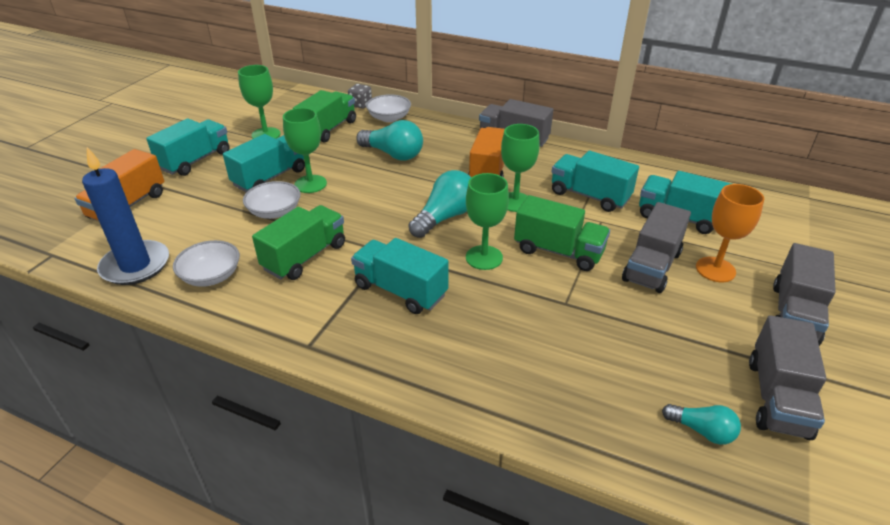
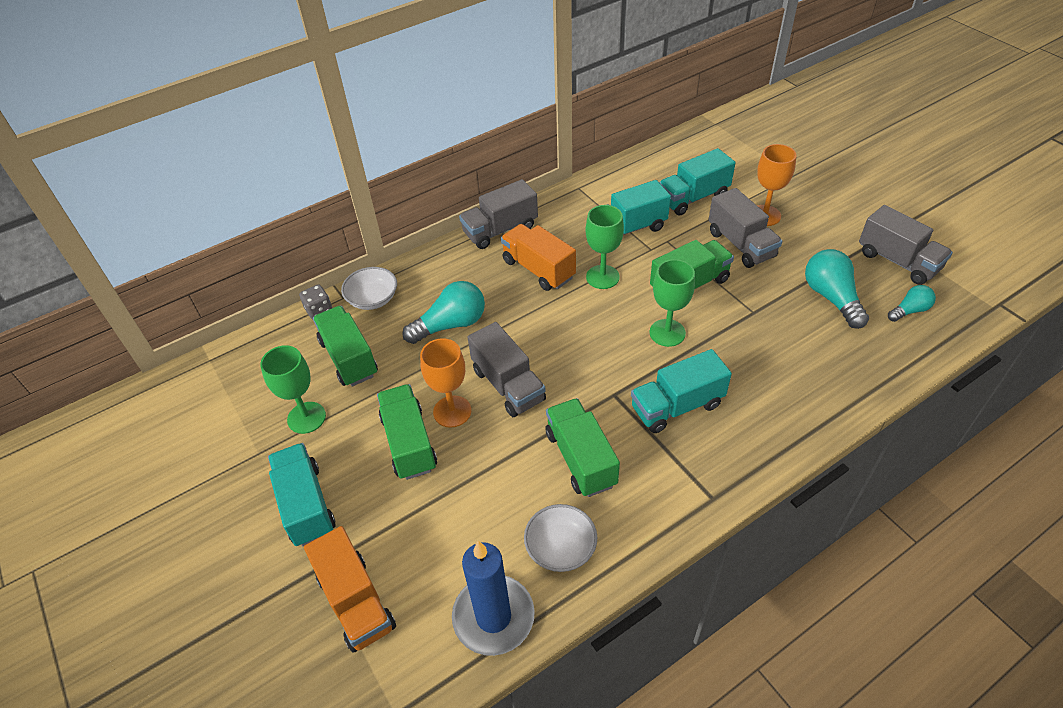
camera: 55 degrees left, 10 degrees up
(270, 178) = (409, 443): turquoise truck -> green truck
(275, 212) = (482, 459): white bowl -> none
(310, 184) = (452, 411): green goblet -> orange goblet
(445, 217) = (591, 332): turquoise light bulb -> turquoise light bulb (831, 297)
(794, 314) = (830, 208): grey truck -> grey truck (508, 385)

